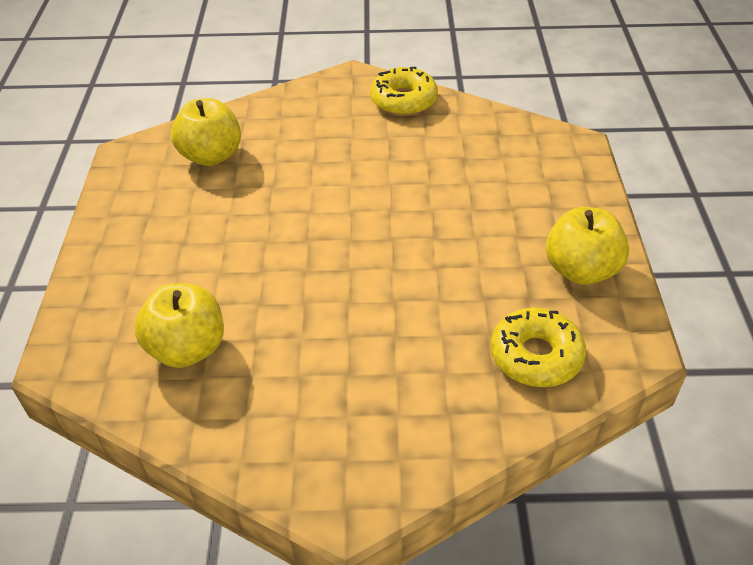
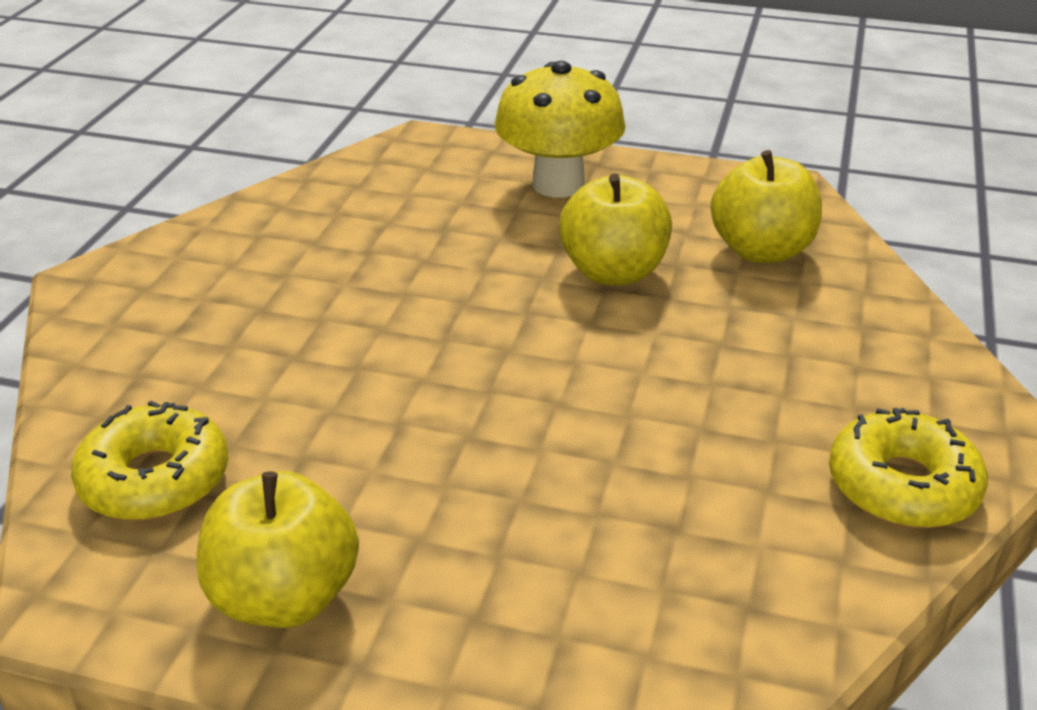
camera: 105 degrees right, 10 degrees down
(136, 258) = (558, 184): none -> yellow mushroom
(187, 348) = (384, 207): yellow apple -> yellow apple (613, 272)

